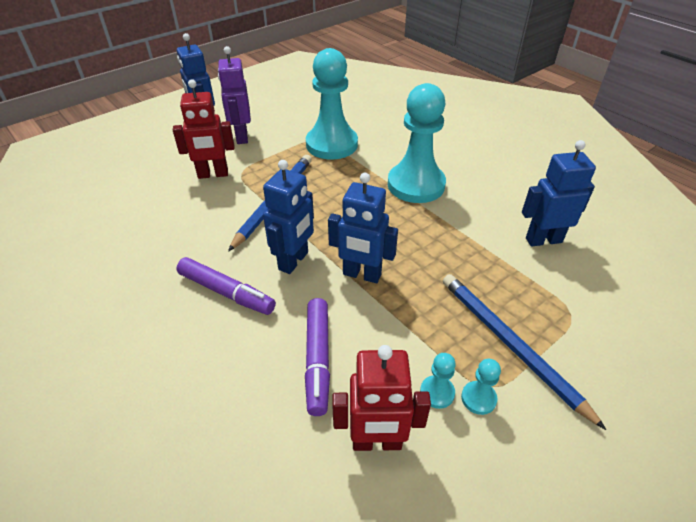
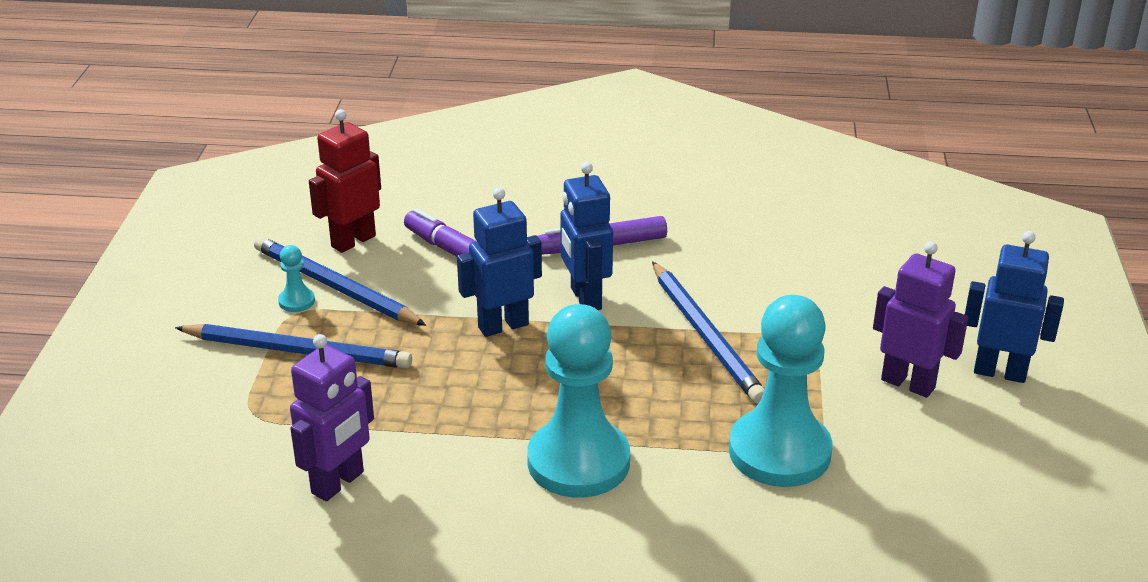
camera: 135 degrees right, 10 degrees down
(213, 174) = (829, 320): red robot -> none
(437, 392) = (335, 287): turquoise pawn -> blue pencil
(543, 240) = (338, 483): blue robot -> purple robot

